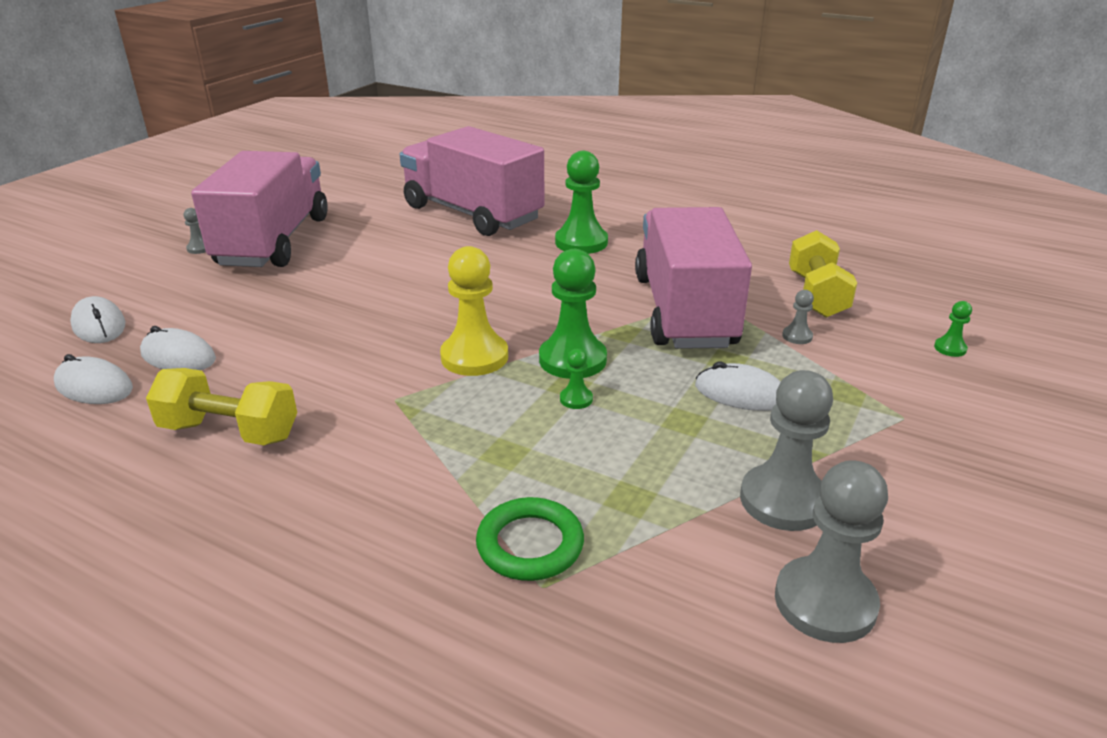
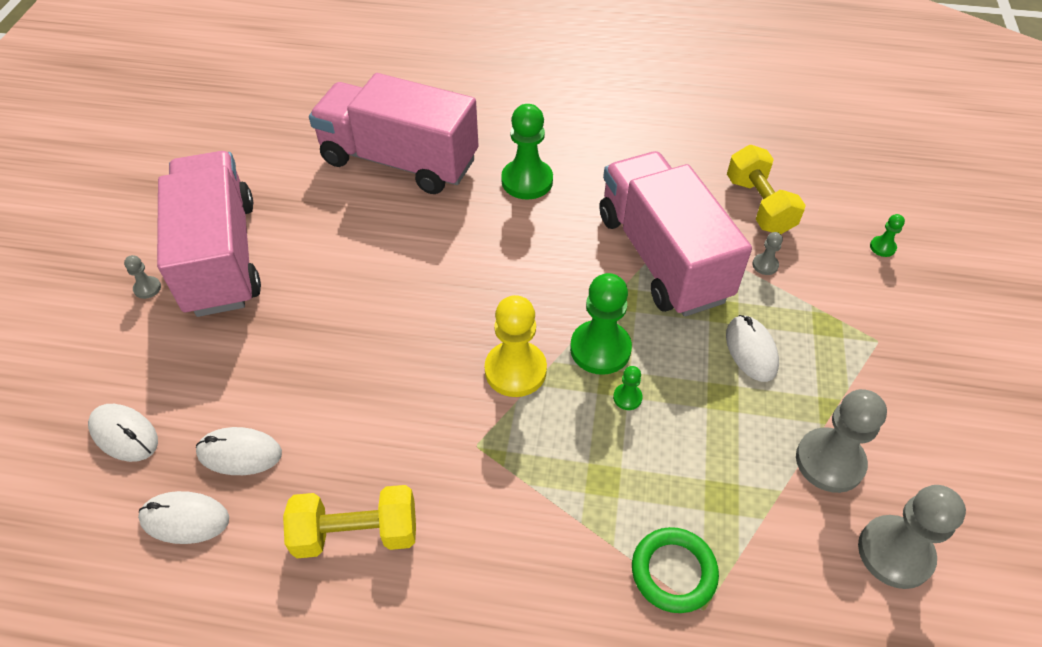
camera: 20 degrees left, 20 degrees up
(740, 393) = (751, 350): white mouse -> white mouse turned 75 degrees clockwise

